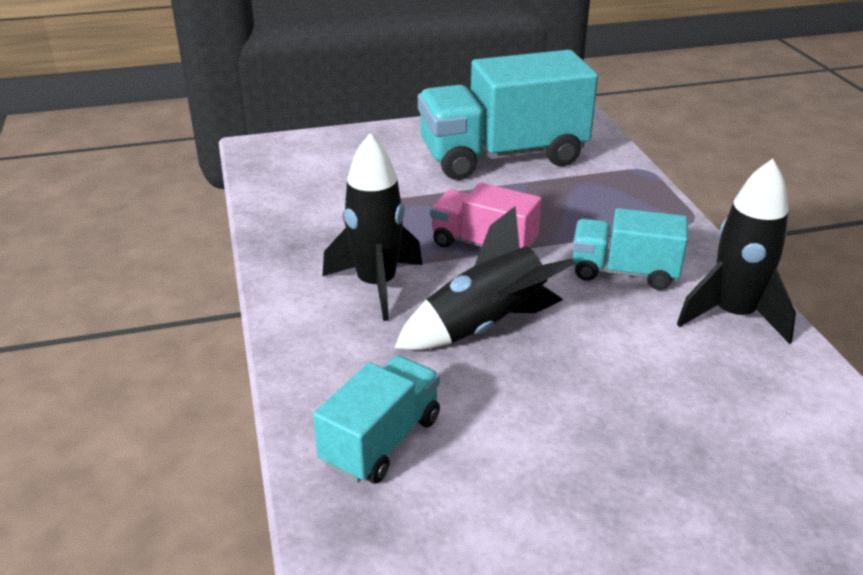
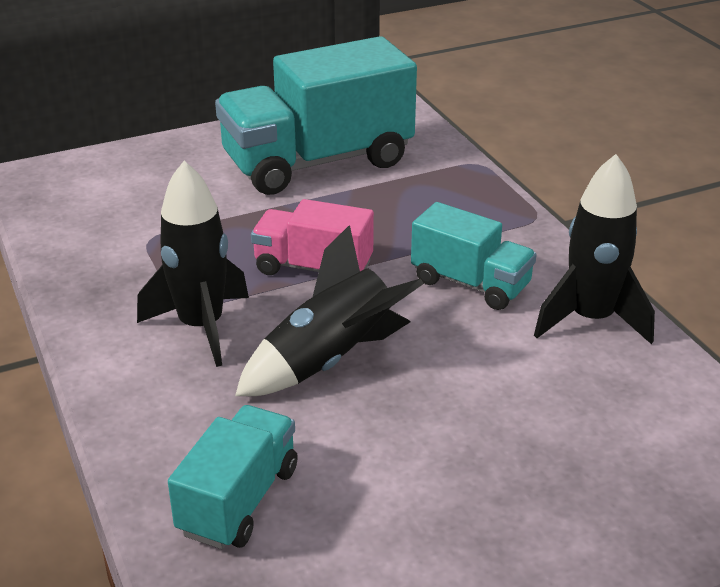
camera: 10 degrees left, 0 degrees up
(624, 272) = (470, 283): turquoise truck -> turquoise truck turned 150 degrees counterclockwise

